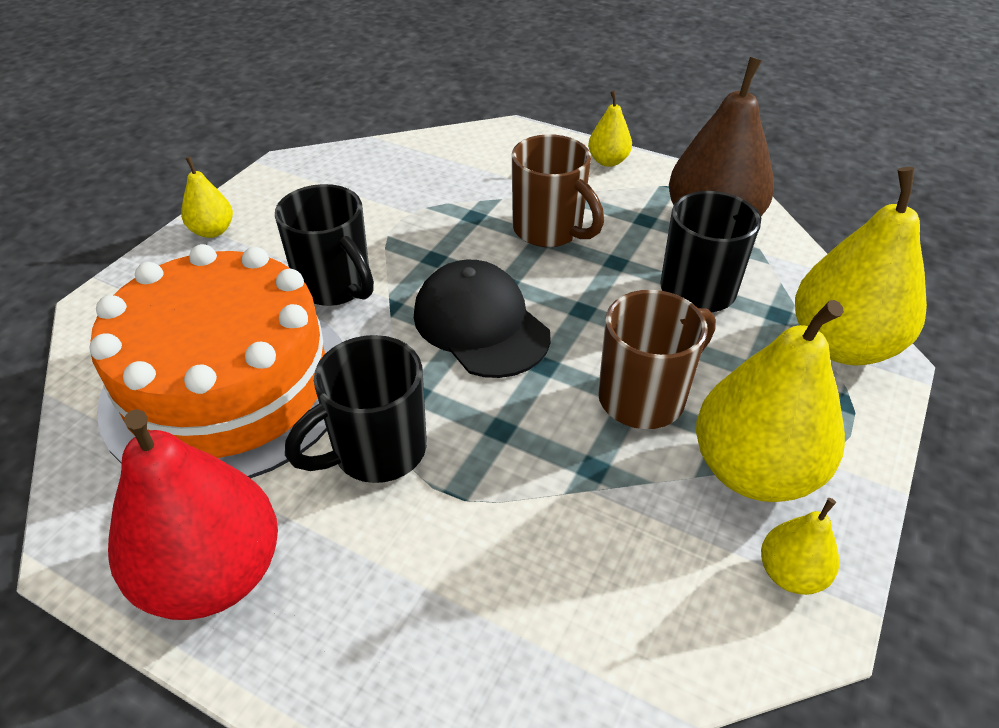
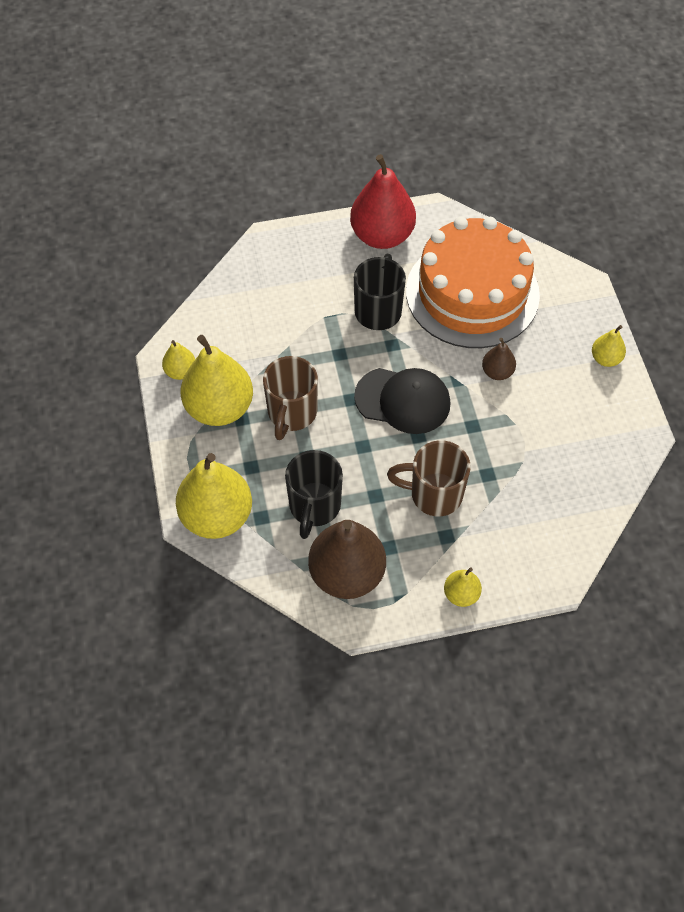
camera: 140 degrees right, 15 degrees up
(335, 286) = (497, 372): black mug -> brown pear

